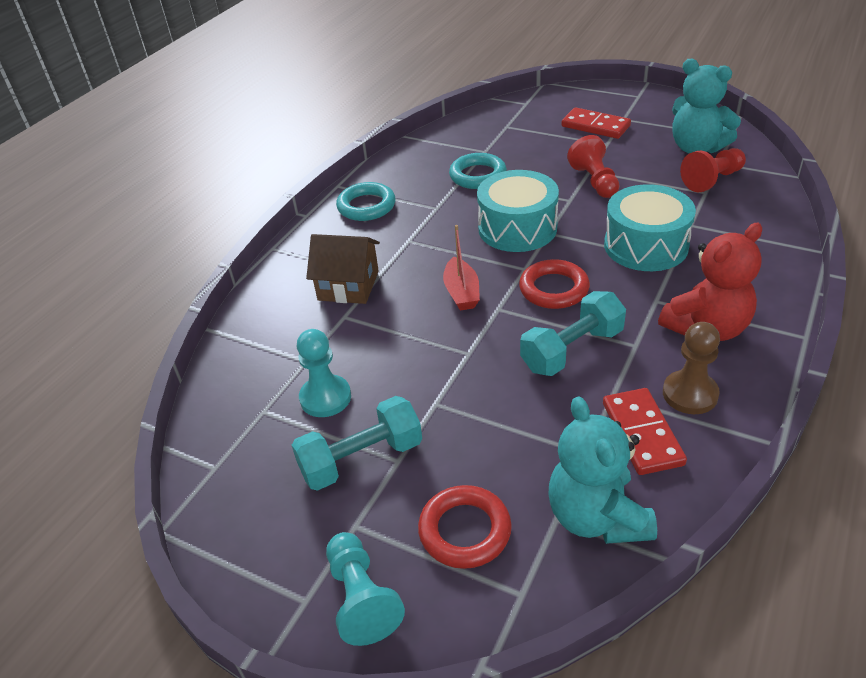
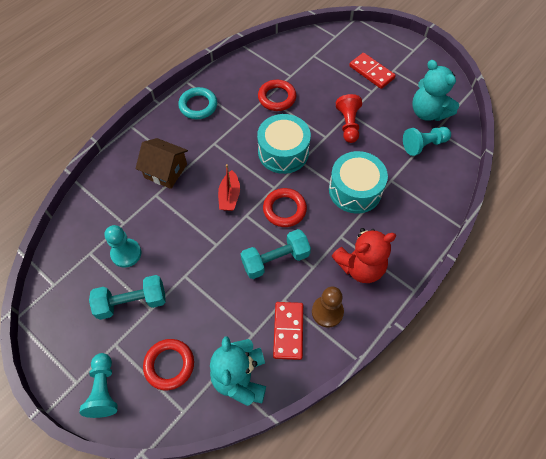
camera: 10 degrees right, 20 degrees up
(478, 175) = (277, 98): turquoise ring -> red ring
(712, 180) = (423, 145): red pawn -> turquoise pawn

